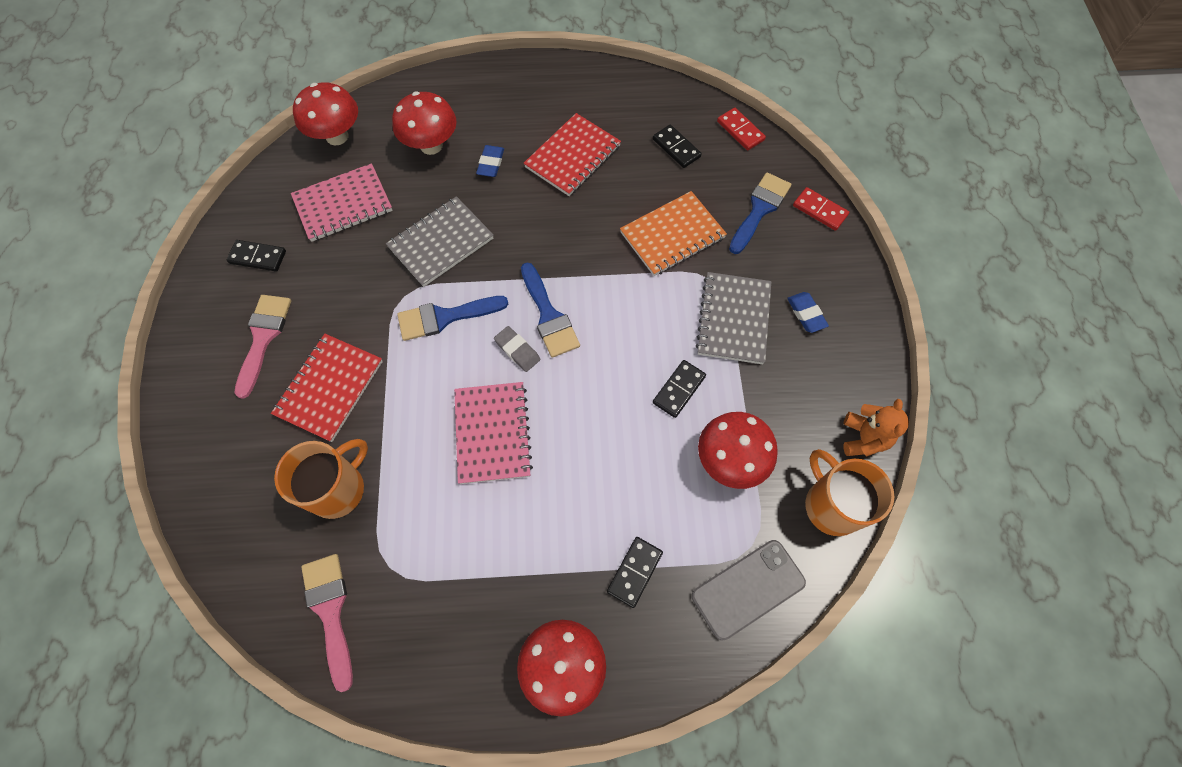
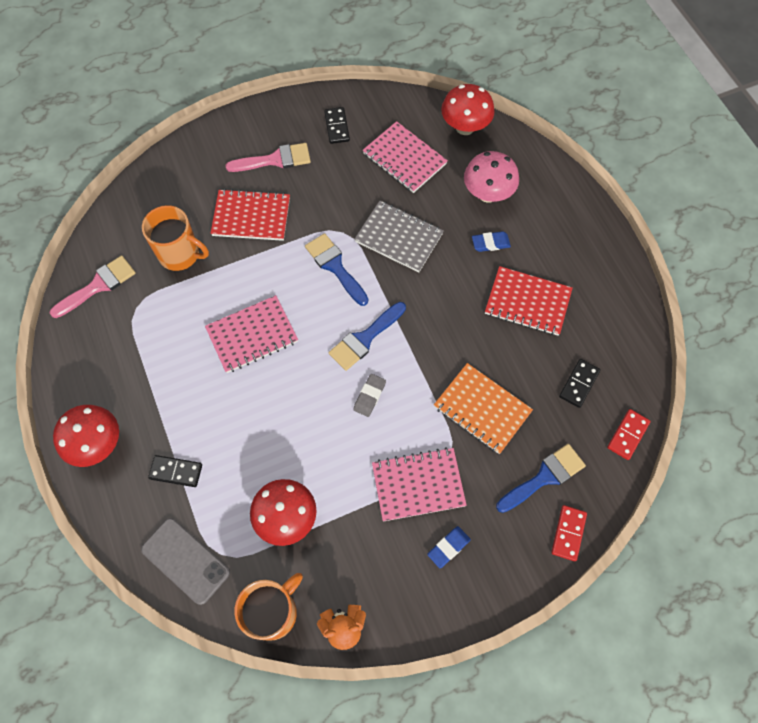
camera: 70 degrees right, 0 degrees up
(431, 145) = (487, 194): red mushroom -> pink mushroom
(517, 350) = (326, 327): grey eraser -> grey eraser (369, 396)
(679, 389) = (335, 459): black domino -> none
(733, 319) = (418, 485): grey notebook -> pink notebook
(759, 209) = (544, 477): blue brush -> blue brush turned 45 degrees counterclockwise

